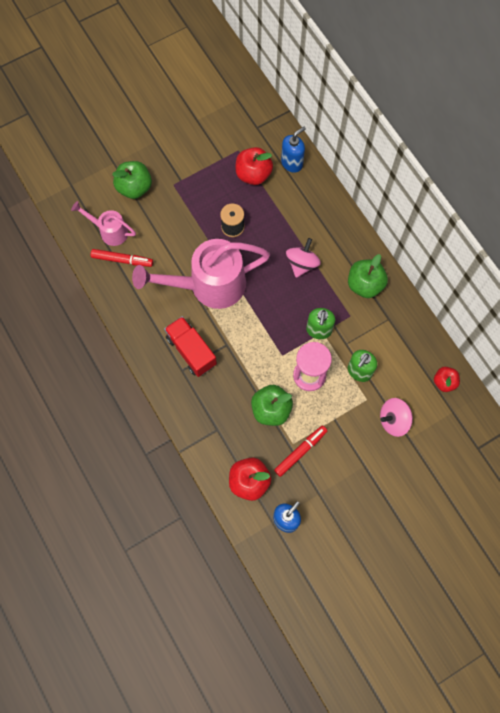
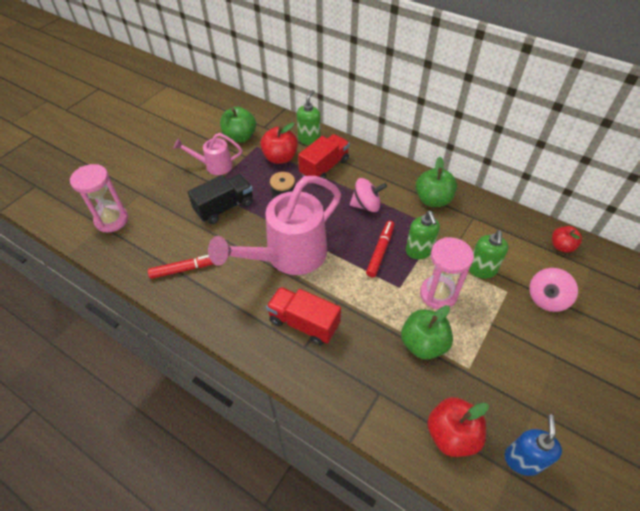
camera: 25 degrees left, 20 degrees down
(80, 182) = (112, 220): none -> pink hourglass
(110, 231) = (161, 249): pink watering can -> pink watering can (215, 166)
(134, 187) = (171, 205): green apple -> green apple (240, 137)
(178, 211) = (224, 207): none -> black truck
(288, 204) = (324, 167): none -> red truck
(292, 163) = (309, 139): blue soap dispenser -> green soap dispenser
(300, 451) = (482, 373): red marker -> red marker (380, 251)
(302, 264) = (366, 205): pink spinning top -> pink spinning top turned 90 degrees clockwise

